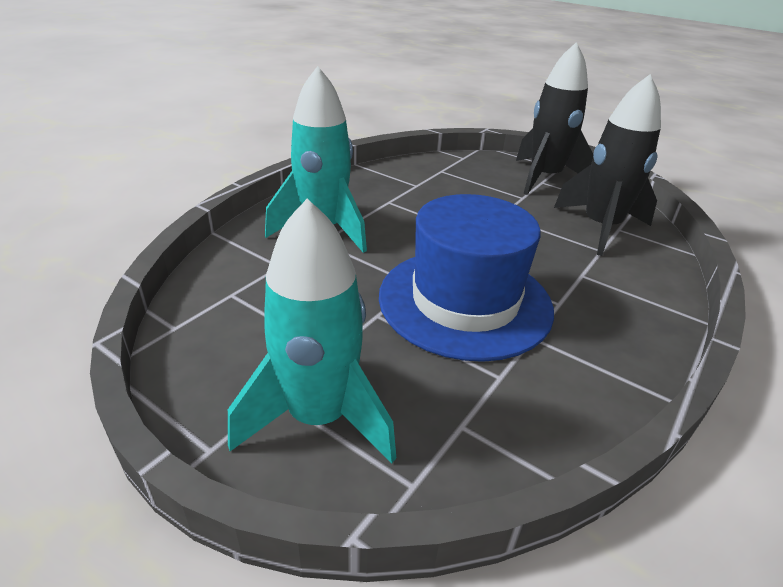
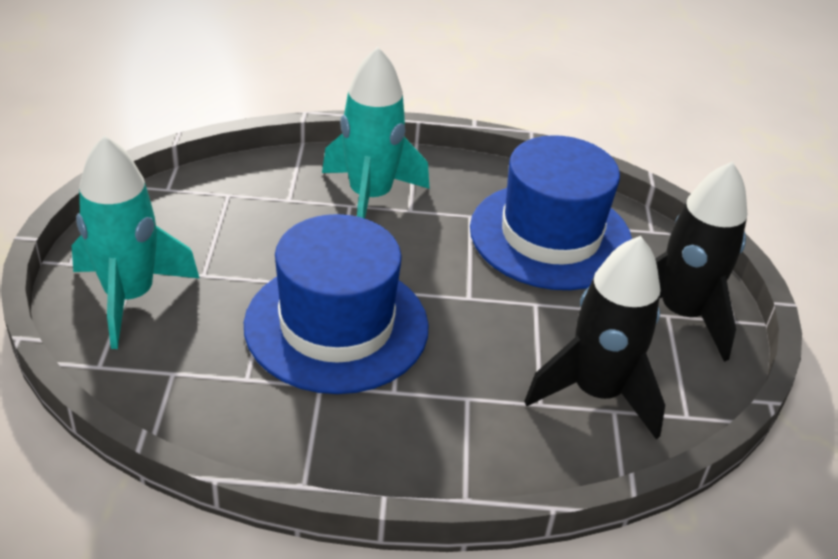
camera: 55 degrees right, 5 degrees up
(438, 185) = (550, 236): none -> blue hat

